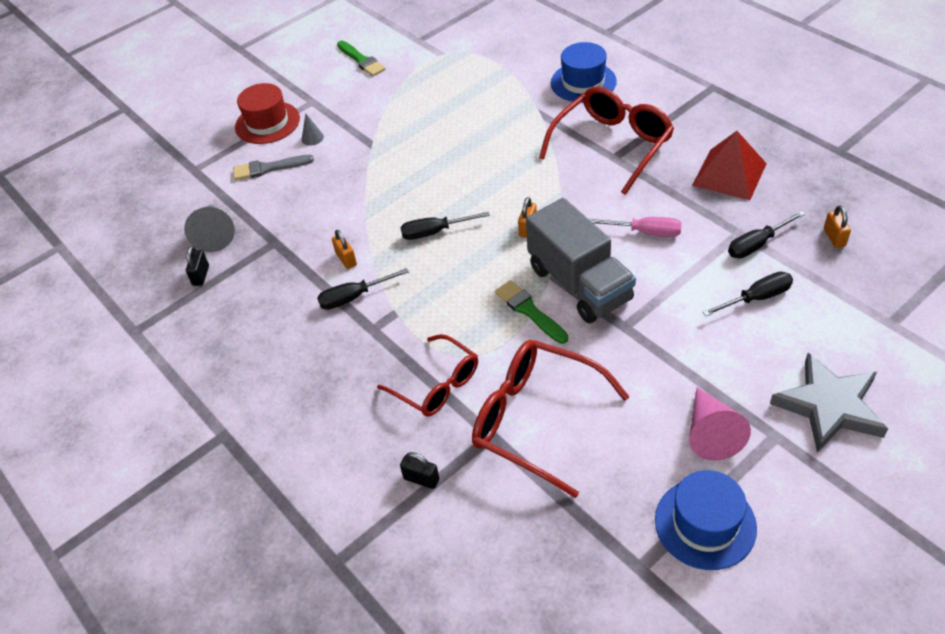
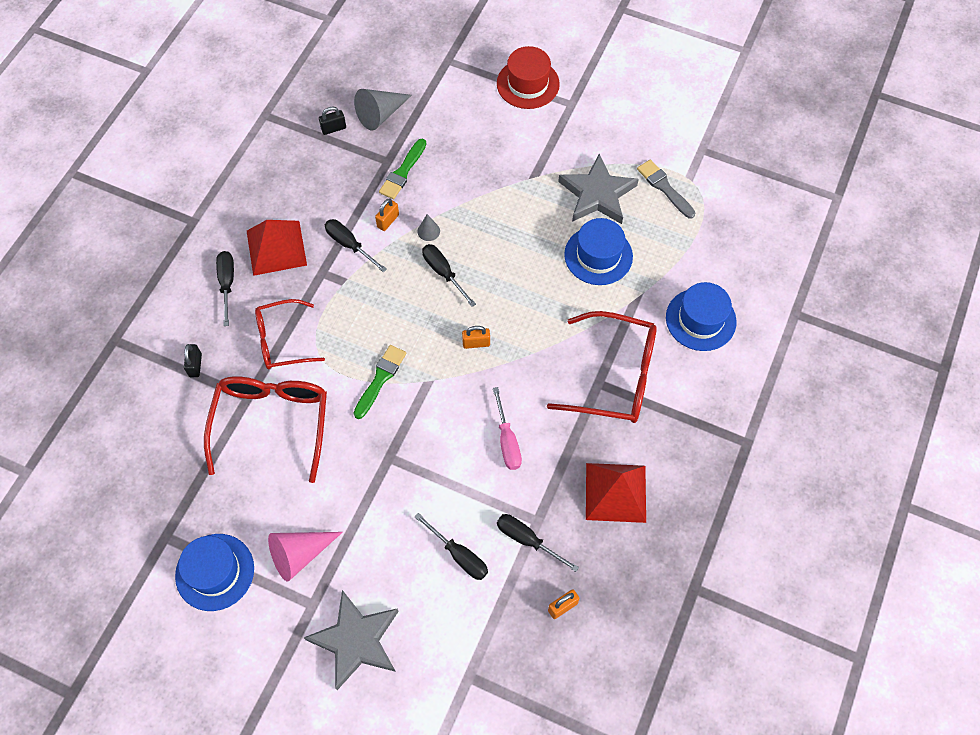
camera: 60 degrees right, 15 degrees up
(269, 168) = (471, 114): grey brush -> grey brush (664, 188)
(312, 138) = (522, 127): grey cone -> grey cone (428, 231)
(314, 362) = (276, 247): none -> red pyramid
(331, 420) = (227, 284): none -> black screwdriver
(361, 60) = (648, 115): green brush -> green brush (403, 172)
(419, 109) = (597, 194): none -> grey star
(436, 384) = (282, 340): red glasses -> red glasses turned 60 degrees clockwise
(483, 125) = (598, 255): none -> blue hat
(579, 284) = (424, 407): grey truck -> none

